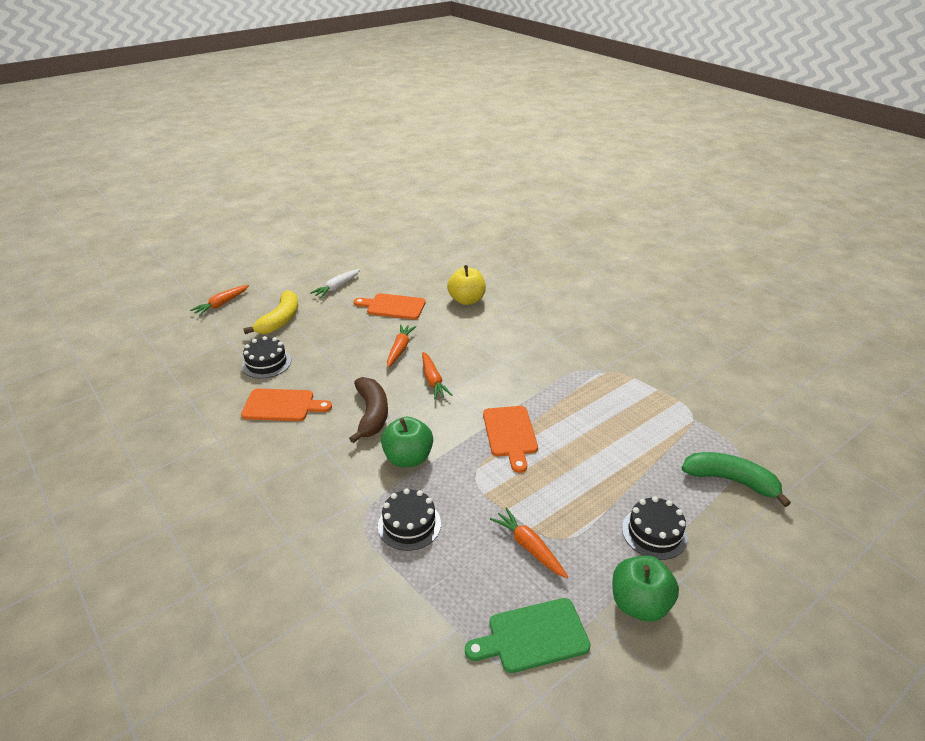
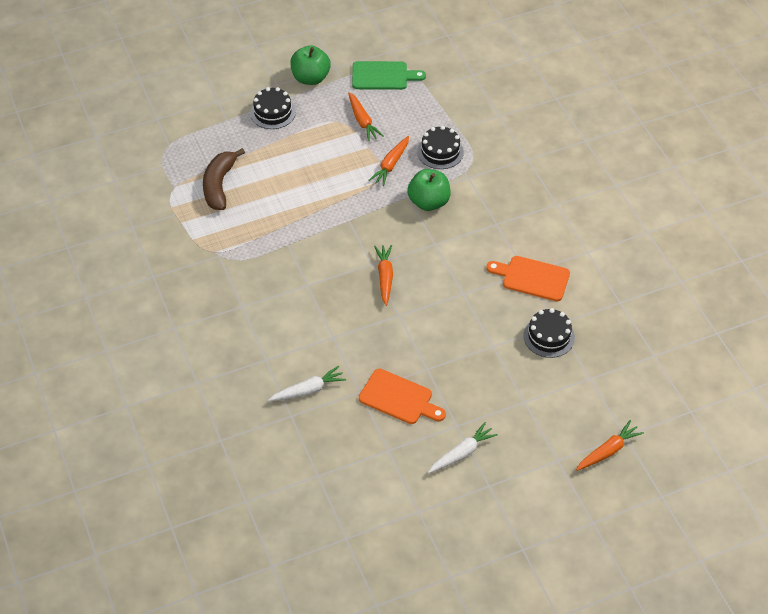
camera: 165 degrees left, 15 degrees up
(280, 320) = (535, 403): yellow banana -> none
(372, 414) = (451, 251): brown banana -> brown banana (219, 185)
(400, 349) = (407, 326): orange carrot -> orange carrot (391, 165)
(466, 300) = (308, 390): yellow apple -> white carrot
(510, 434) = (337, 206): orange cutting board -> none
(730, 480) = (190, 134): green banana -> none

